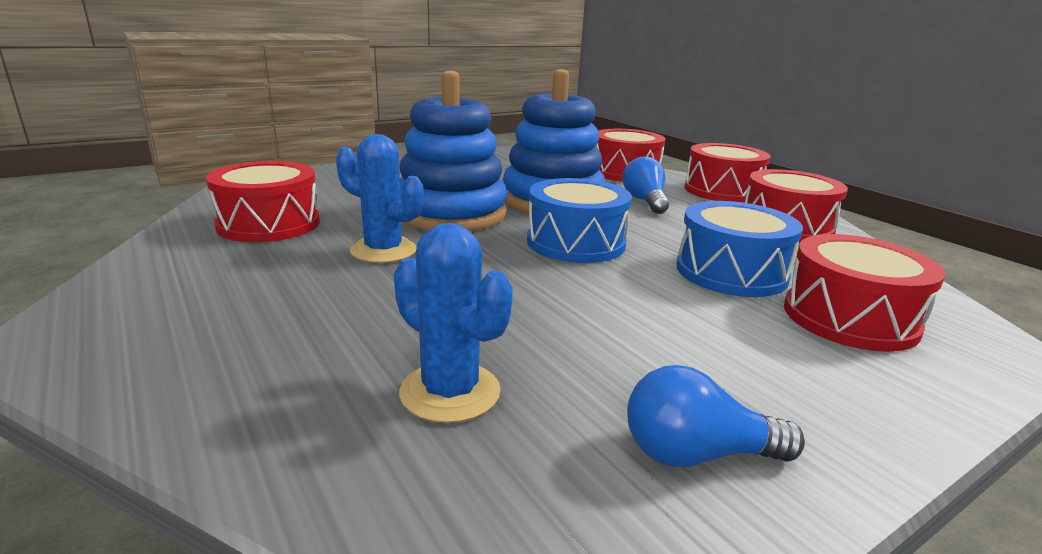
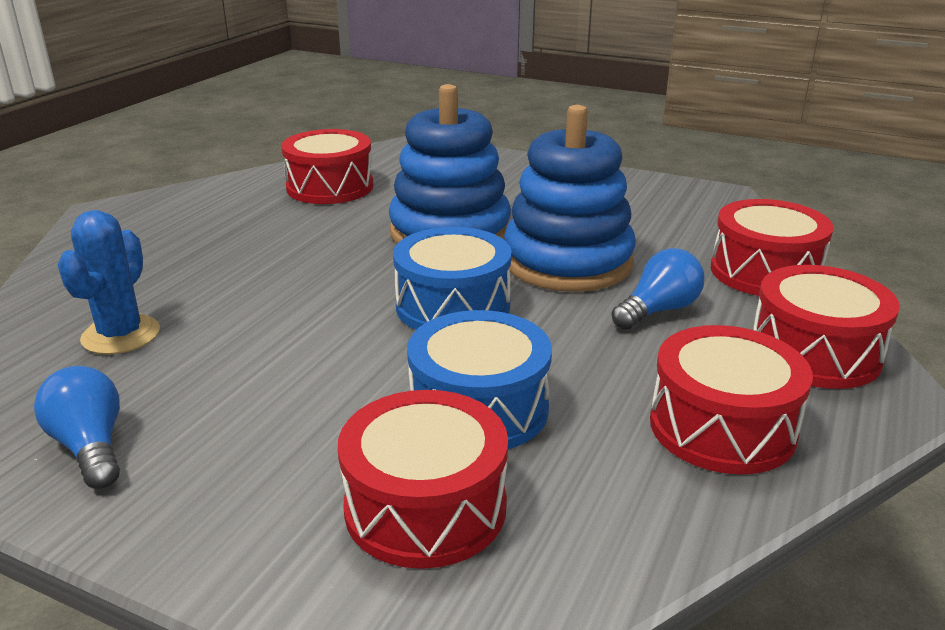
camera: 60 degrees right, 5 degrees up
(383, 251) = (327, 239): blue cactus -> none

